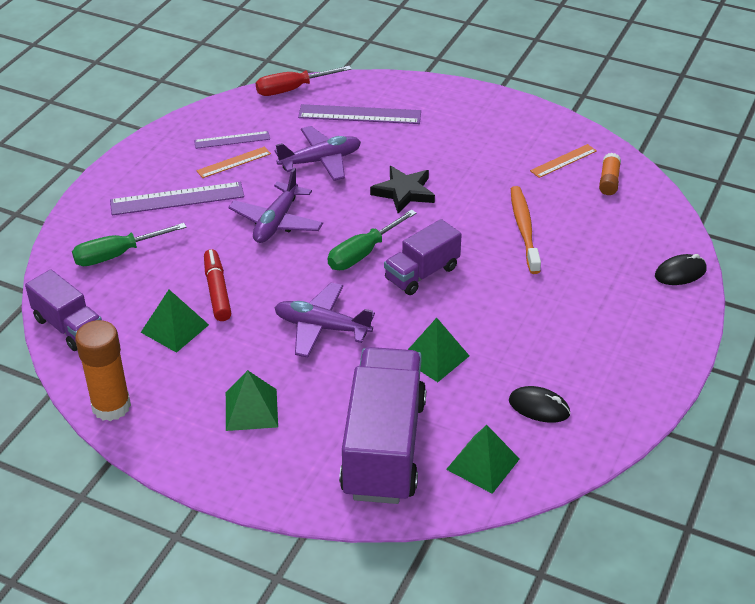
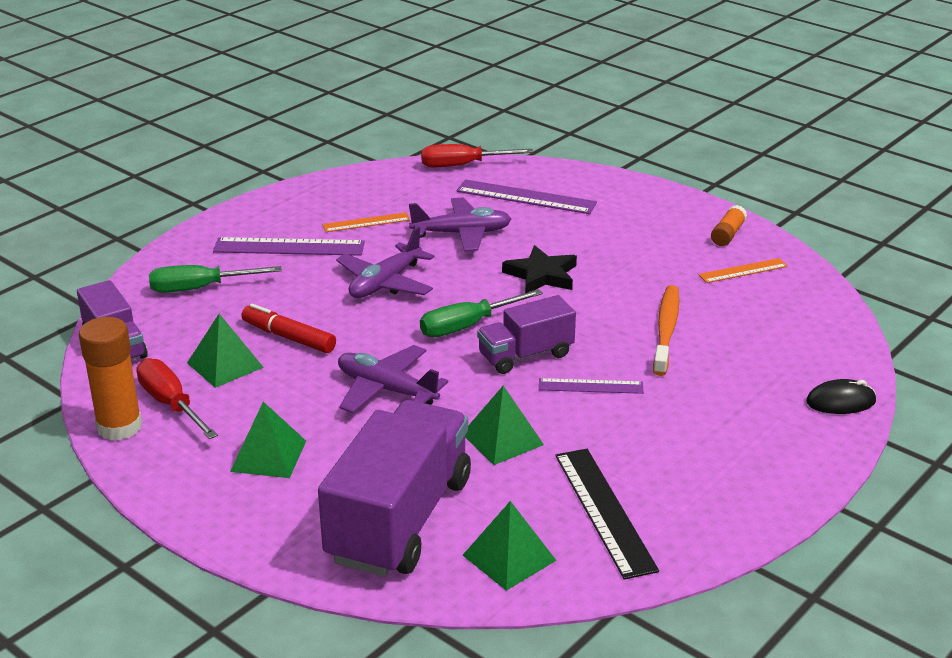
camera: 15 degrees right, 10 degrees down
(146, 376) = (171, 404): none -> red screwdriver
(217, 291) = (289, 337): red marker -> red marker turned 60 degrees counterclockwise
(232, 140) = (374, 202): purple ruler -> purple ruler (590, 386)
(539, 407) = (604, 511): black mouse -> black ruler
(609, 181) = (790, 297): orange glue stick -> orange glue stick (727, 234)

